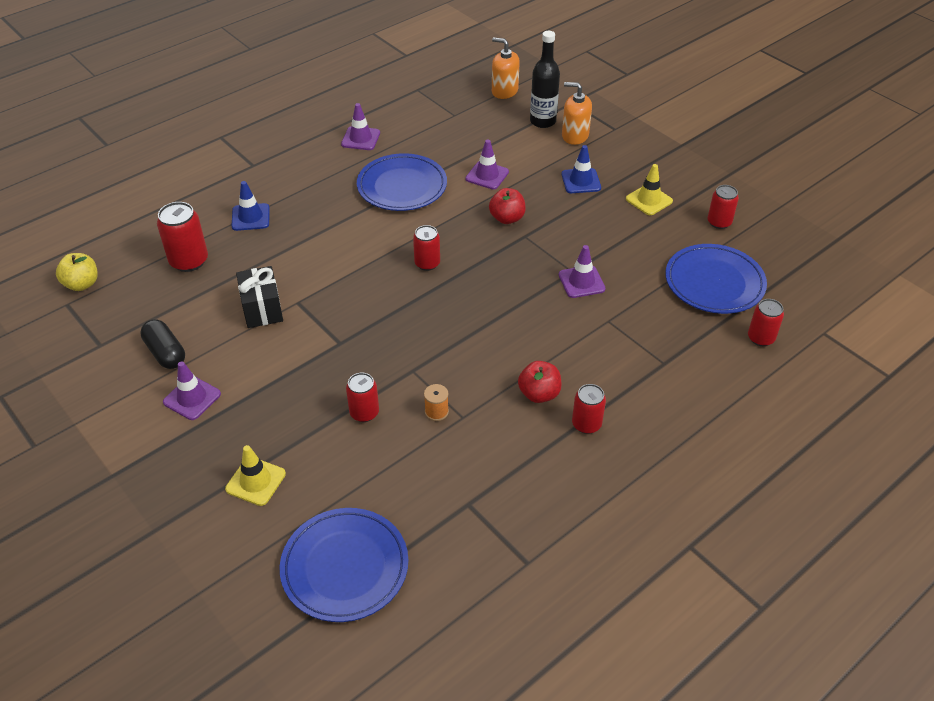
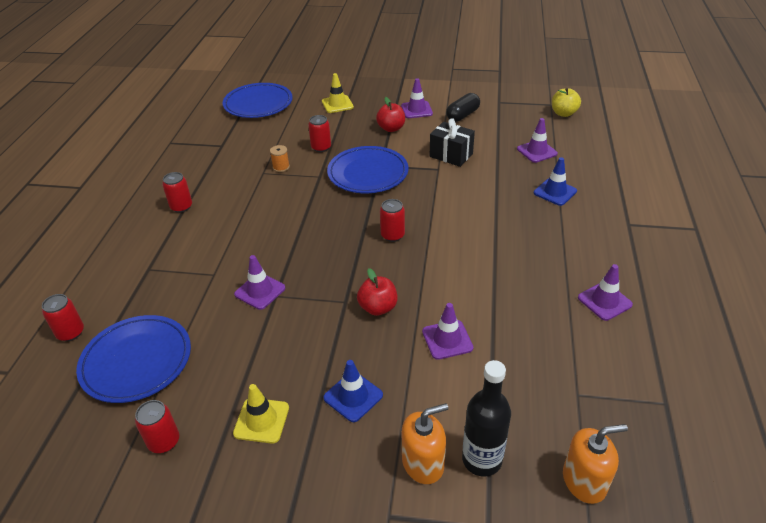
camera: 140 degrees right, 5 degrees down
(165, 353) = (462, 115): black capsule -> black capsule turned 60 degrees counterclockwise
(189, 261) = (537, 151): red can -> purple traffic cone
(402, 186) = (499, 280): blue plate -> blue plate (368, 173)
(539, 394) = (226, 205): red apple -> red apple (391, 128)

